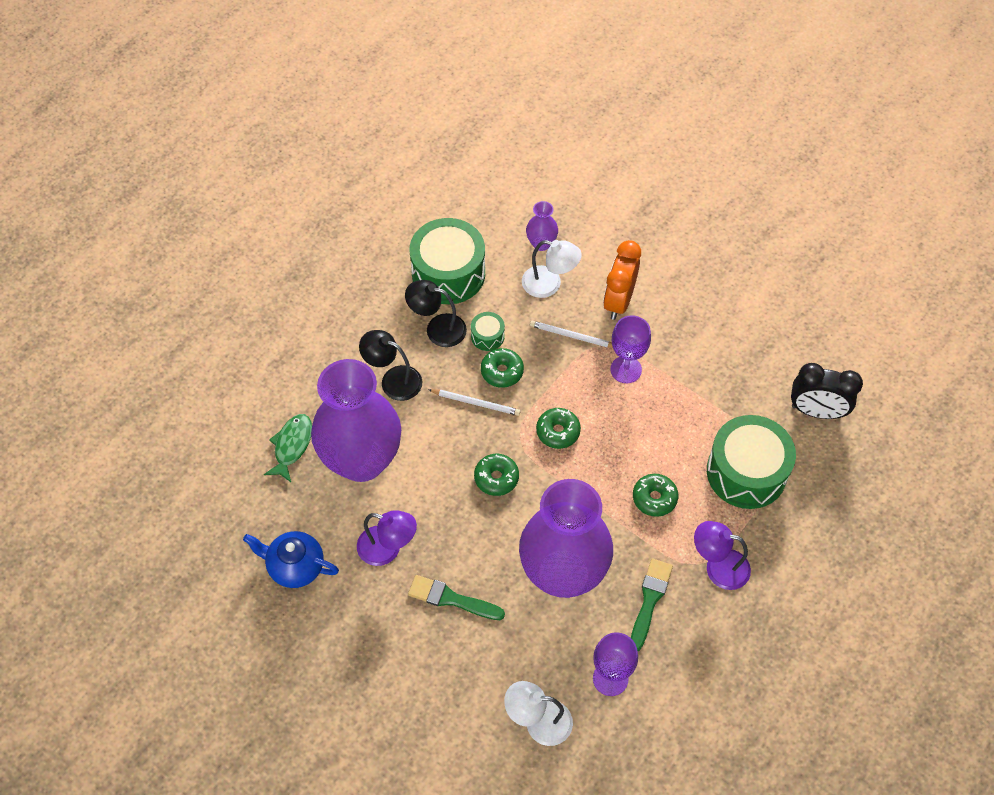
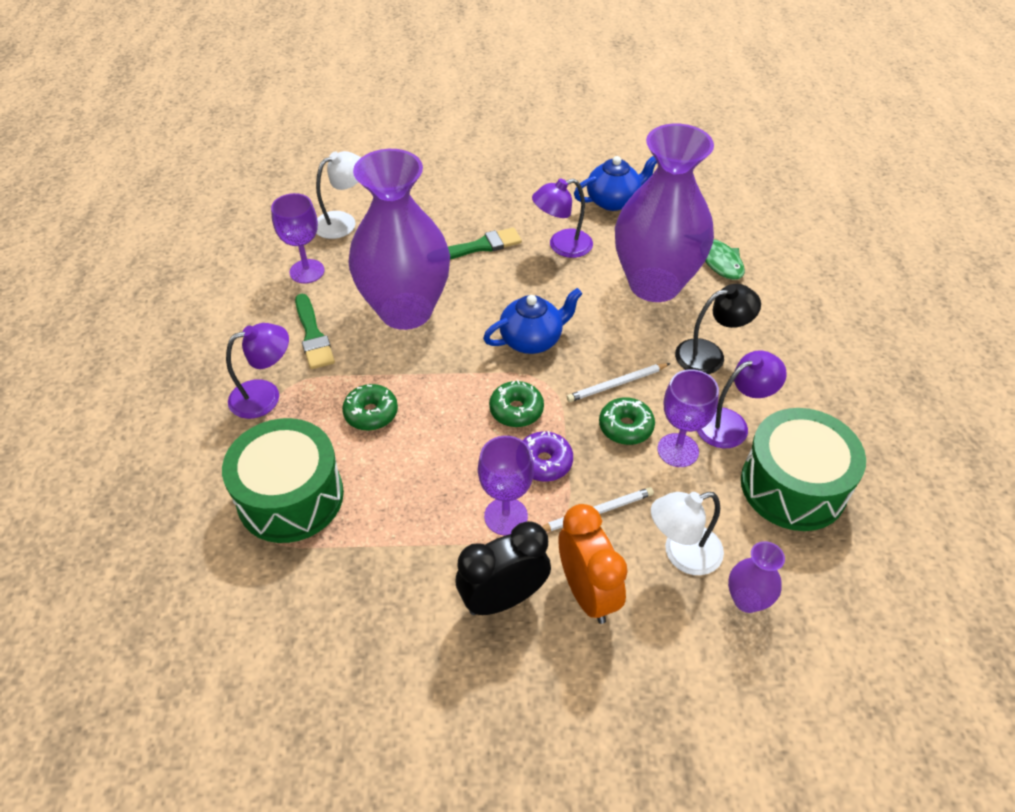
camera: 140 degrees right, 10 degrees down
(437, 328) = (731, 424): black lamp -> purple lamp
(487, 336) = (678, 450): green drum -> purple goblet
(496, 478) = (532, 340): green donut -> blue teapot
(573, 385) = (544, 462): none -> purple donut
(816, 411) = (245, 623): black clock -> black clock (503, 598)

